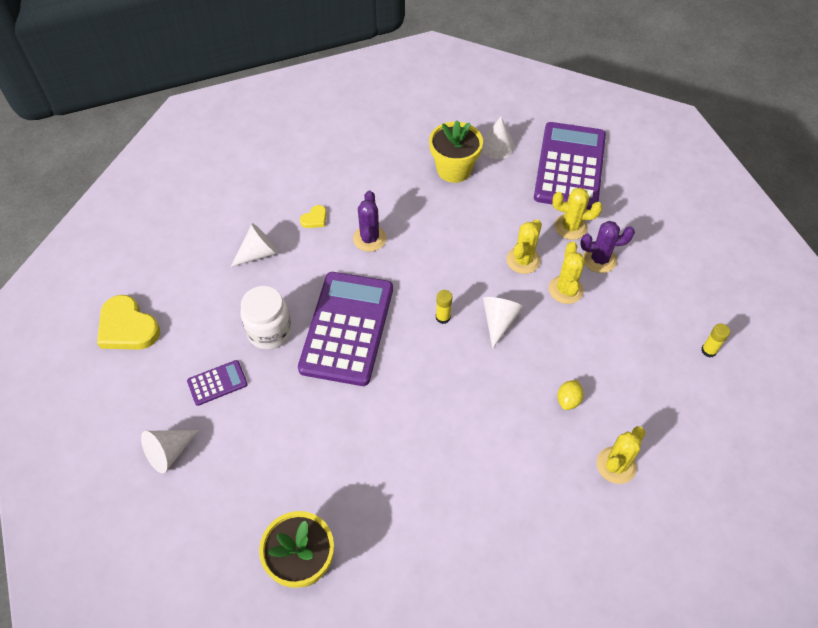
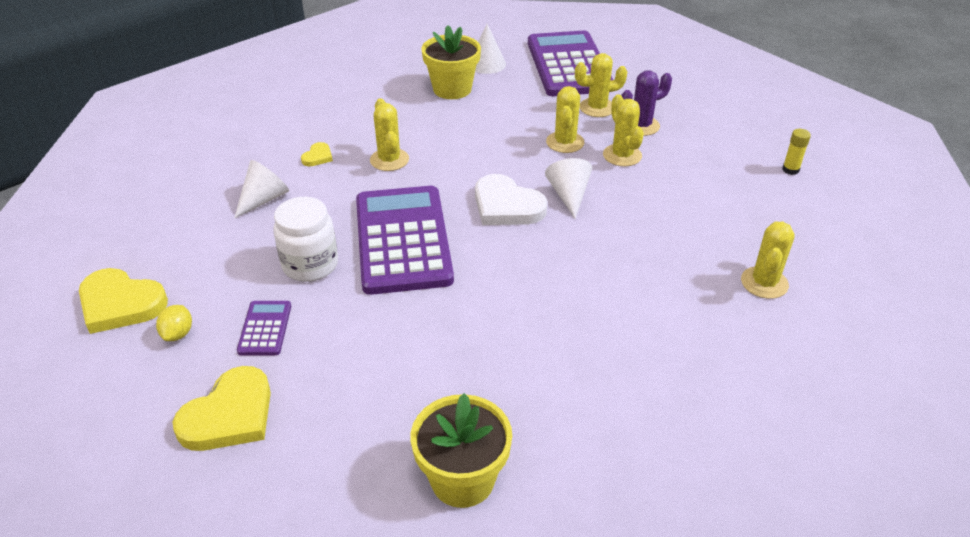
camera: 20 degrees left, 15 degrees down
(169, 452) = (229, 415): white cone -> yellow heart
(217, 383) = (265, 328): purple calculator -> purple calculator turned 45 degrees counterclockwise
(369, 238) = (389, 160): purple cactus -> yellow cactus
(443, 317) = (506, 206): yellow glue stick -> white heart
(568, 400) = (680, 242): yellow lemon -> yellow lemon (178, 334)

